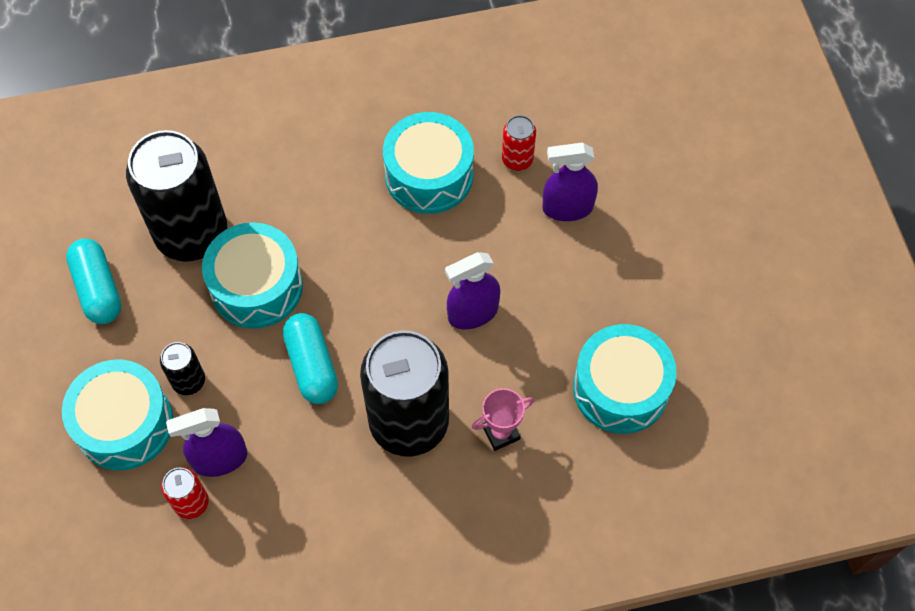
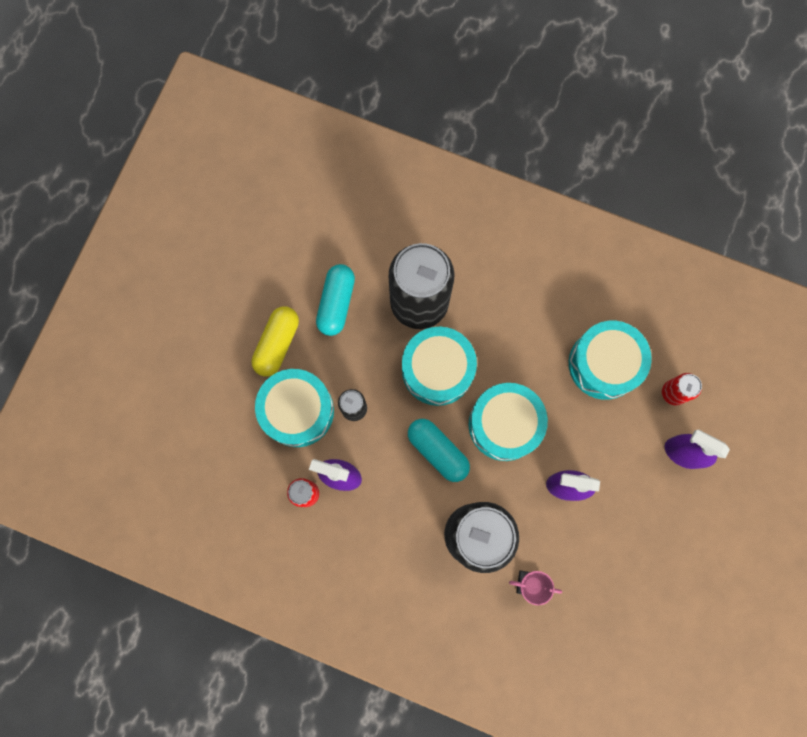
camera: 35 degrees right, 15 degrees up
(55, 370) = (277, 344): none -> yellow capsule
(312, 365) = (437, 451): turquoise capsule -> turquoise capsule turned 60 degrees counterclockwise
(620, 388) = (628, 608): turquoise drum -> turquoise drum (504, 424)

